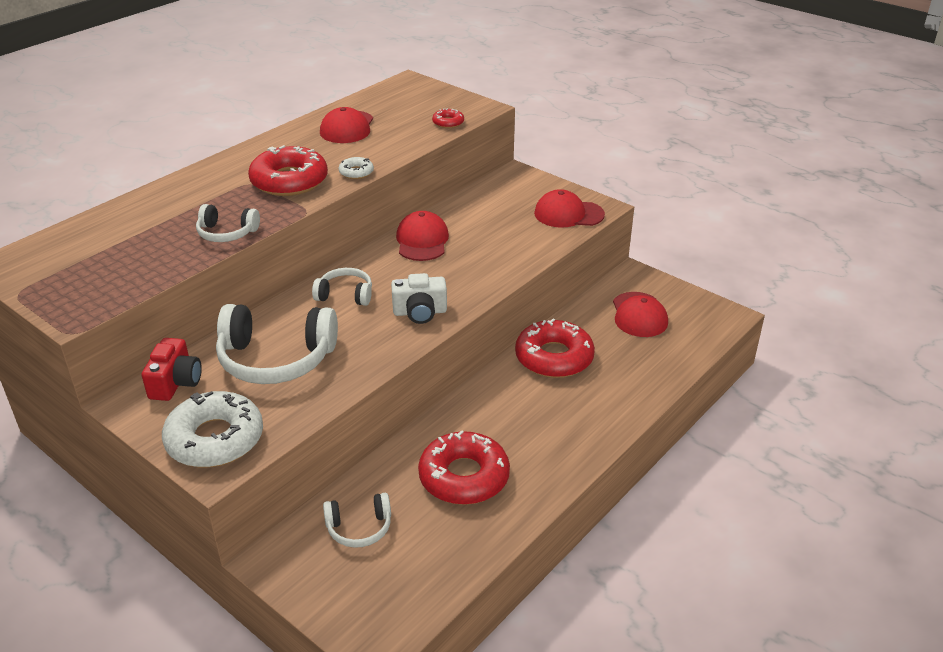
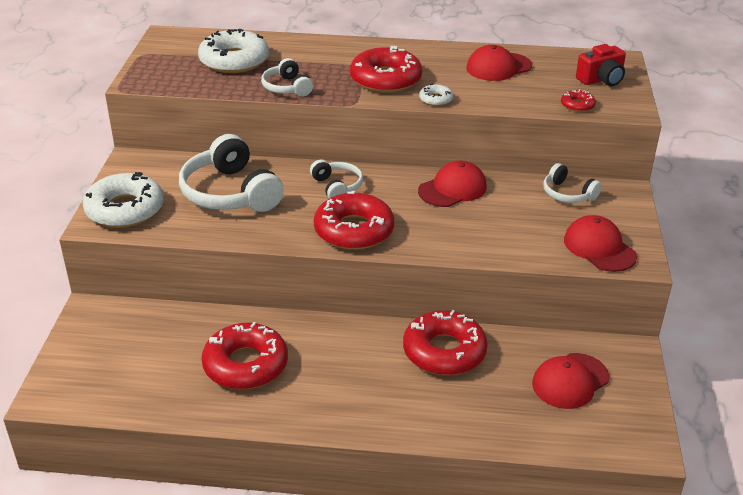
camera: 55 degrees right, 0 degrees up
(128, 243) = (234, 61): none -> white donut
(175, 382) = (168, 167): red camera -> red camera (601, 79)
(359, 528) = (149, 336): white headphones -> white headphones (568, 194)
(420, 312) = (354, 230): white camera -> red donut

